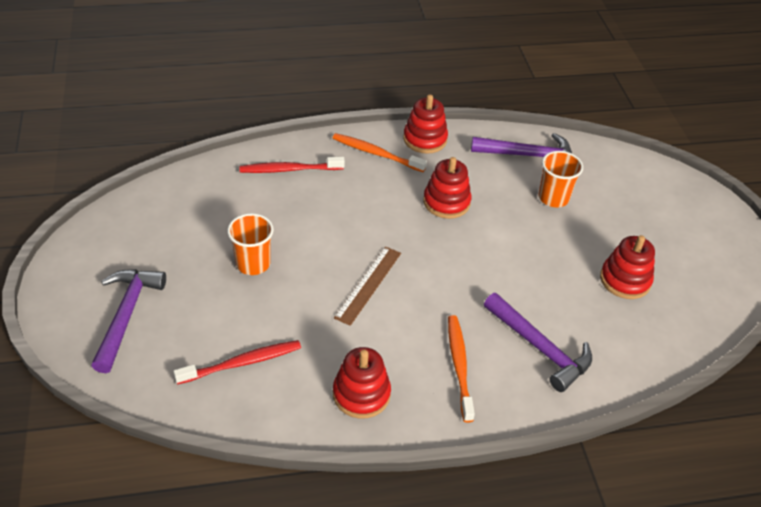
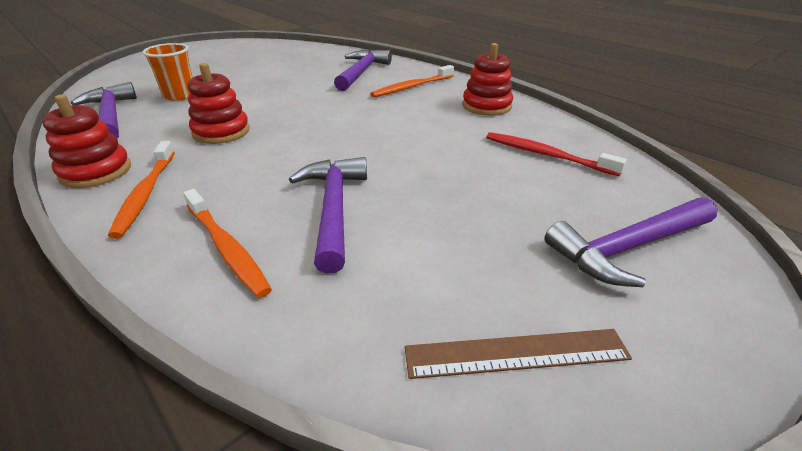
camera: 120 degrees left, 10 degrees down
(253, 263) = (433, 199): orange cup -> none
(287, 218) = (333, 208): none -> purple hammer
(289, 169) = (227, 248): red toothbrush -> orange toothbrush
(368, 285) = (379, 133): brown ruler -> brown ruler (516, 353)
(625, 280) = (265, 64): red stacking toy -> none

